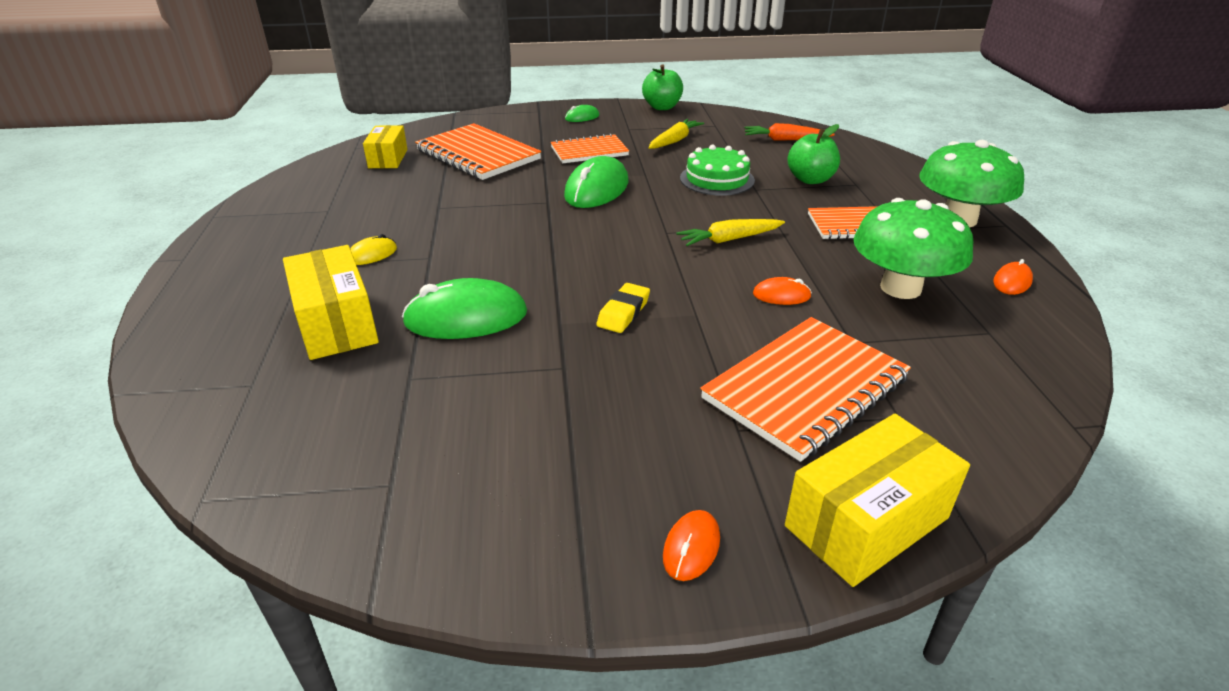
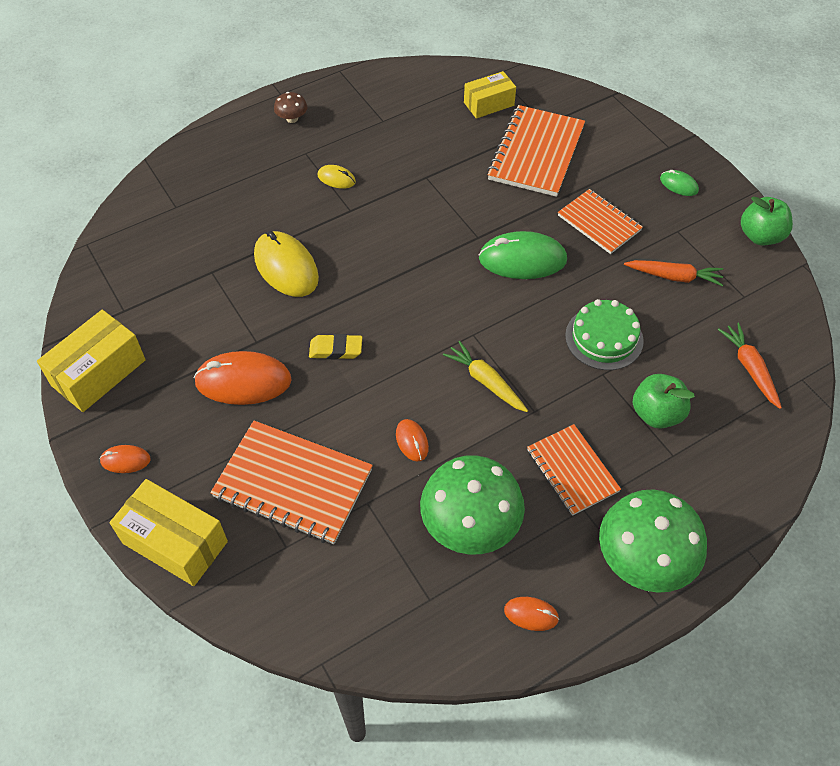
camera: 65 degrees right, 20 degrees up
(236, 260) = (292, 118): none -> brown mushroom
(336, 323) = (248, 208): yellow box -> yellow box (99, 373)
(466, 318) = (286, 267): green mouse -> yellow mouse
(620, 392) = (243, 381): none -> orange mouse
(674, 141) = (674, 277): yellow carrot -> orange carrot

